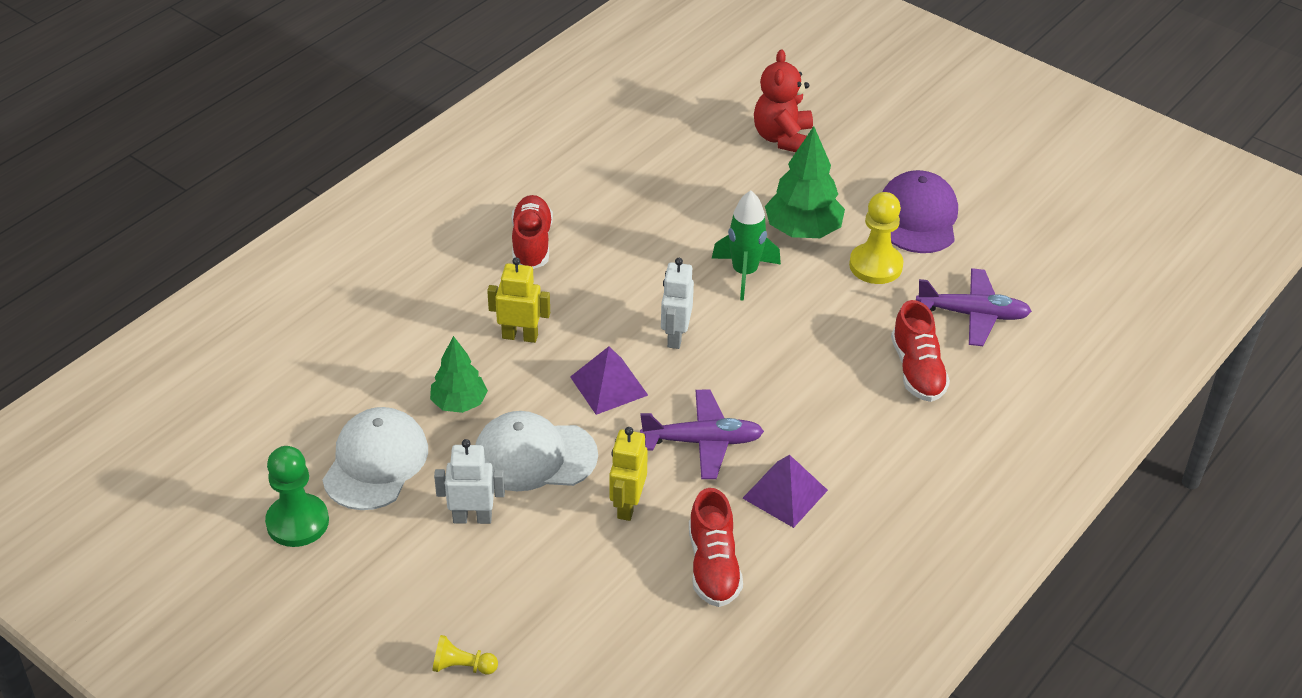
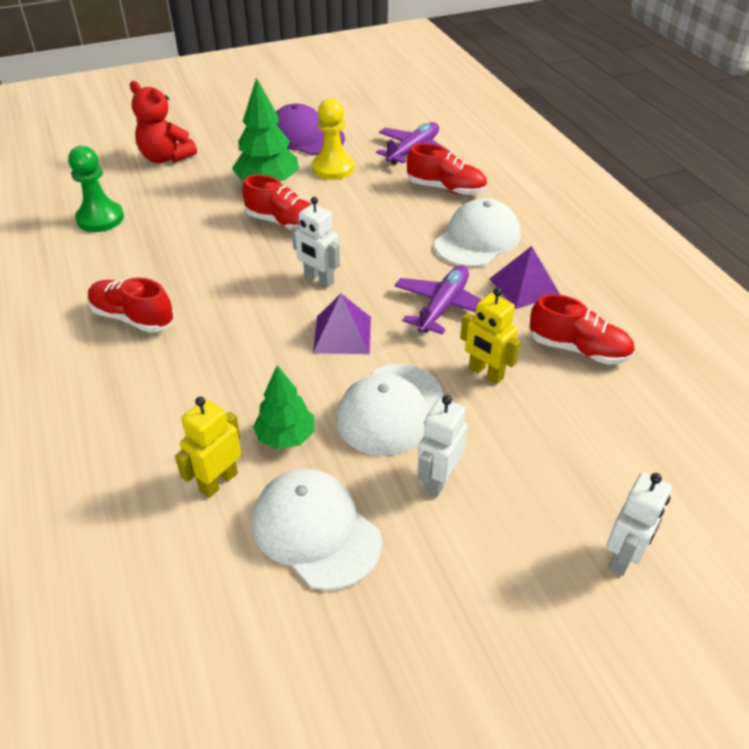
camera: 60 degrees left, 0 degrees up
(297, 522) = (354, 635): green pawn -> green pawn (100, 219)
(462, 666) = (623, 557): yellow pawn -> white robot
(520, 336) = (237, 366): yellow robot -> yellow robot (218, 481)
(744, 273) = (284, 223): green rocket -> red shoe
(840, 429) = (477, 239): none -> white cap

